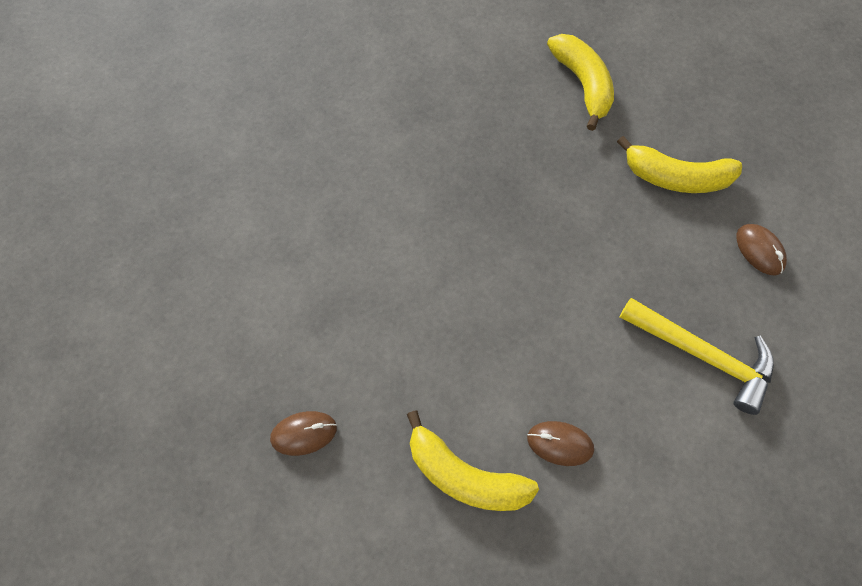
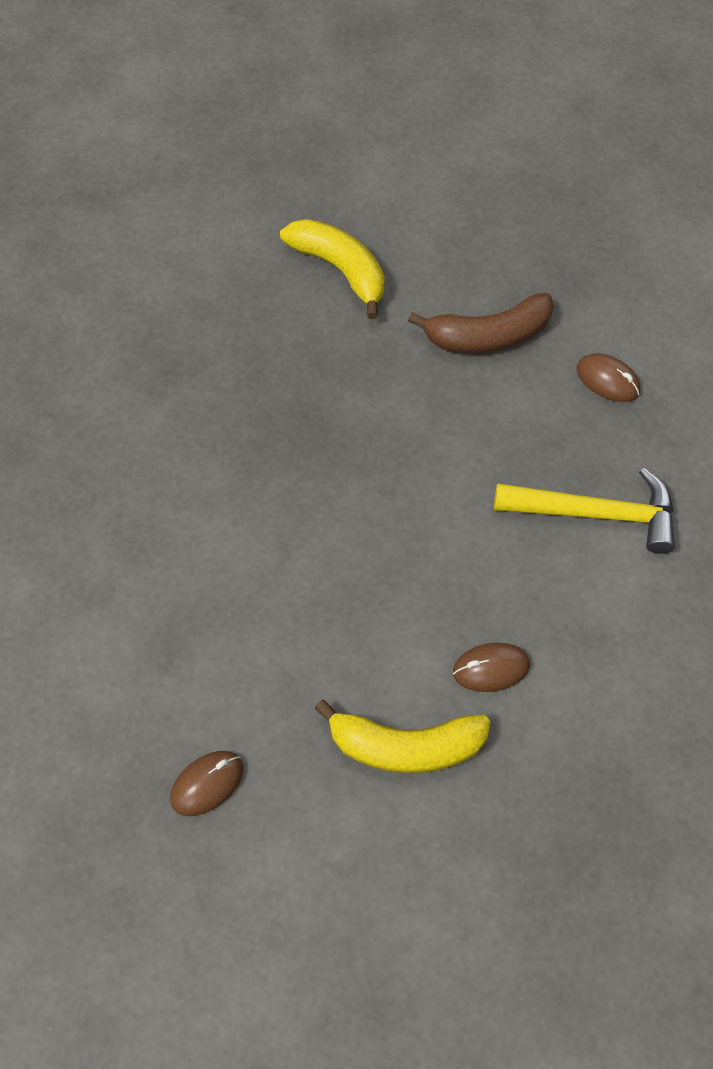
camera: 25 degrees left, 5 degrees down
(675, 177) = (488, 336): yellow banana -> brown banana

